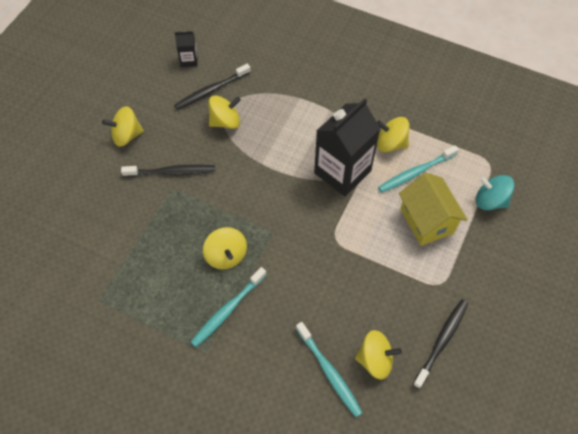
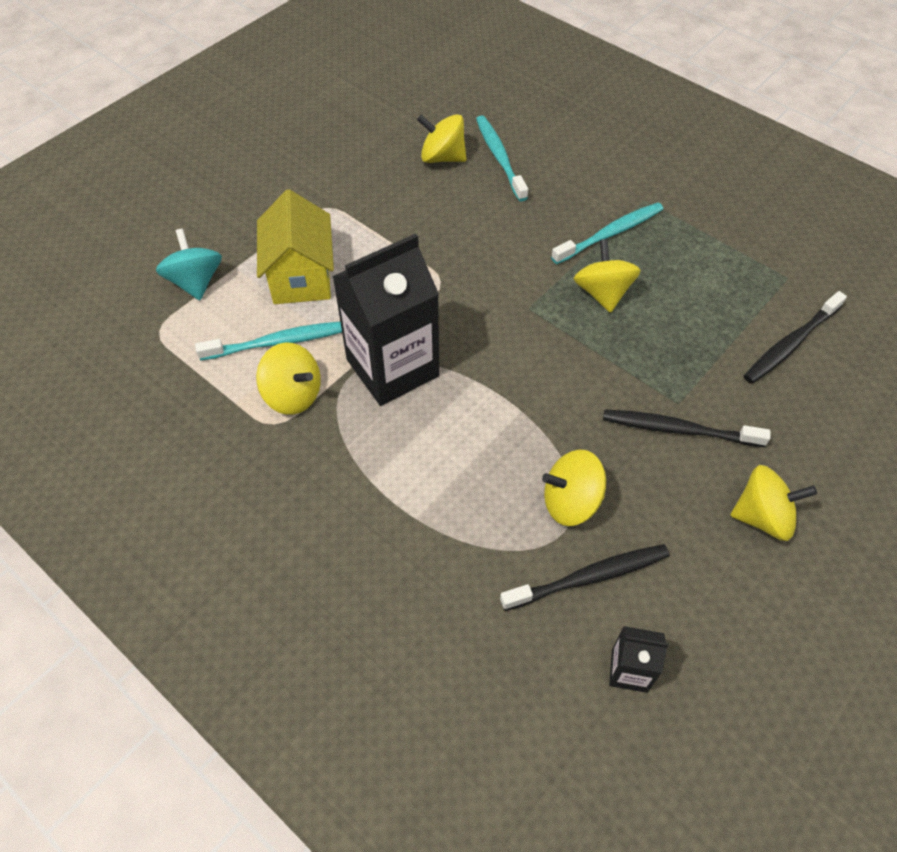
camera: 165 degrees left, 5 degrees down
(442, 341) = (357, 158): black toothbrush -> black toothbrush (790, 344)
(490, 201) = (196, 282): turquoise spinning top -> turquoise spinning top turned 150 degrees counterclockwise

